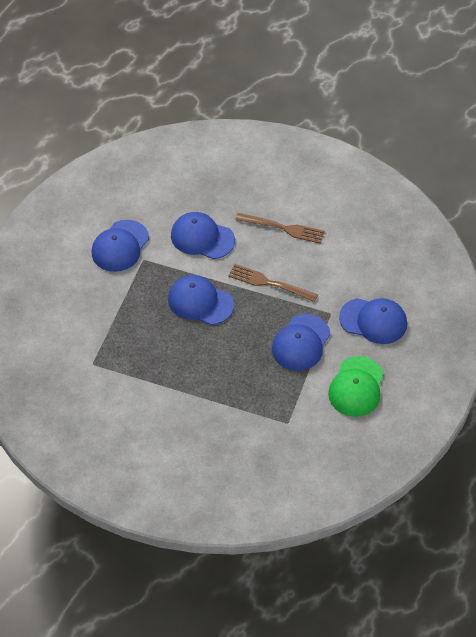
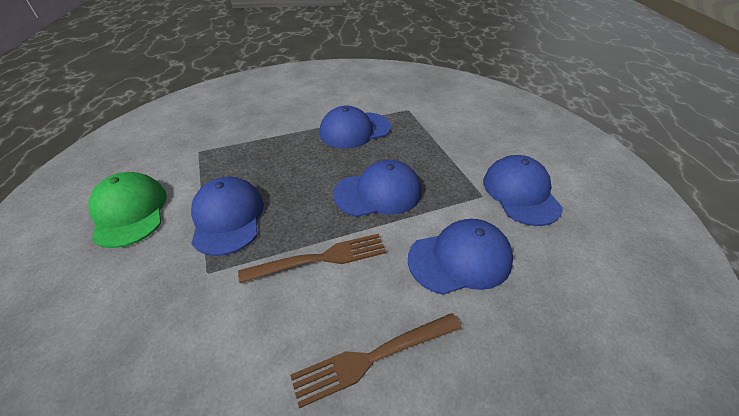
camera: 140 degrees right, 10 degrees down
(373, 321) = (130, 301): blue cap -> blue cap (354, 130)

